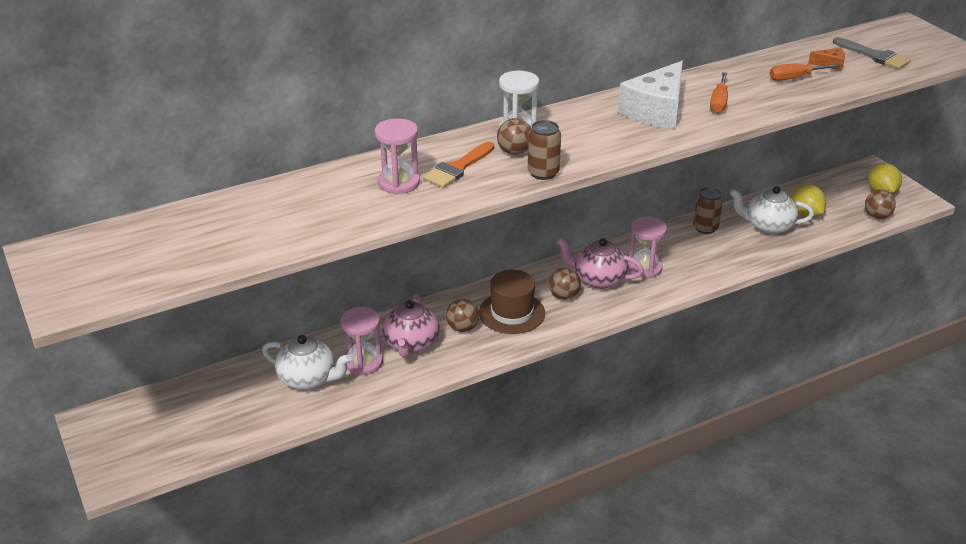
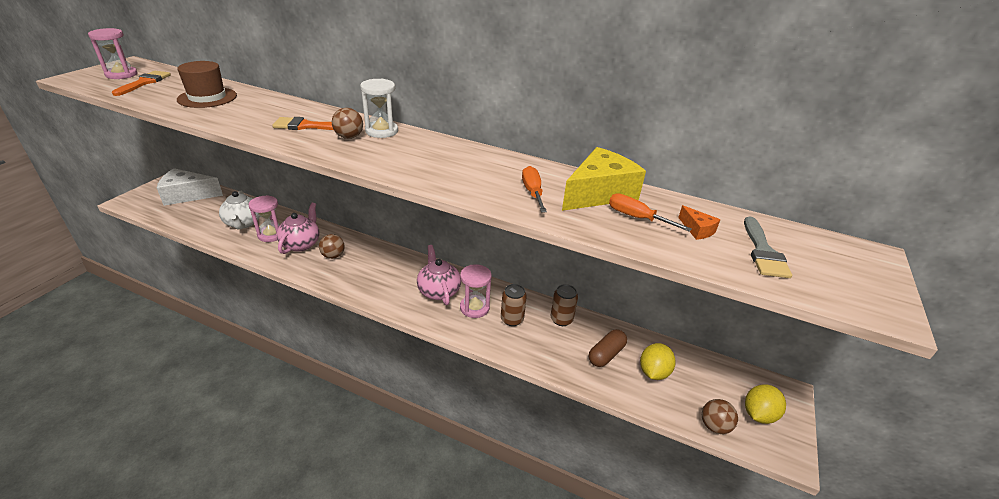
camera: 50 degrees right, 0 degrees up
(164, 249) = (144, 82): none -> orange brush
(399, 183) = (270, 115): pink hourglass -> pink hourglass (121, 75)
(411, 344) = (301, 244): pink teapot -> pink teapot turned 135 degrees clockwise
(512, 313) = (365, 269): brown hat -> brown hat (207, 97)
(543, 173) = (326, 153): brown can -> brown can (512, 319)
(564, 296) = (404, 283): brown ball -> none
(656, 110) = (480, 170): white cheese -> white cheese (187, 195)
(719, 102) = (532, 192): orange screwdriver -> orange screwdriver turned 105 degrees clockwise
(745, 77) = (599, 193): none -> yellow cheese
(768, 226) = (606, 354): white teapot -> brown capsule

